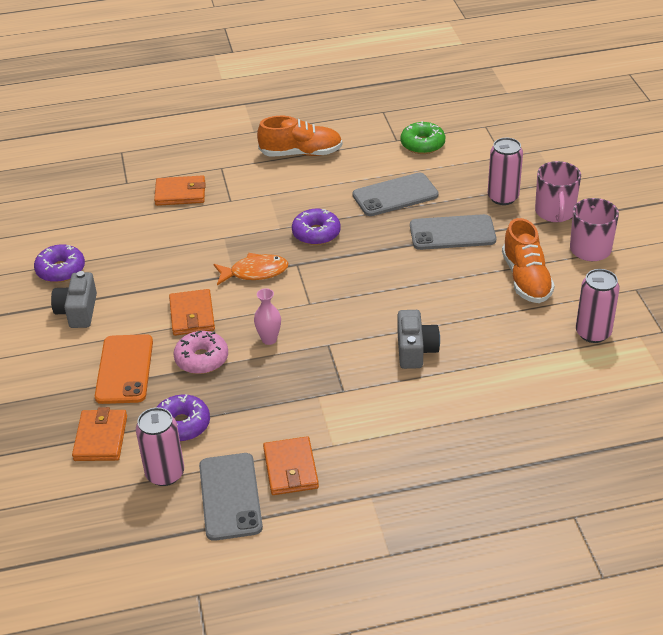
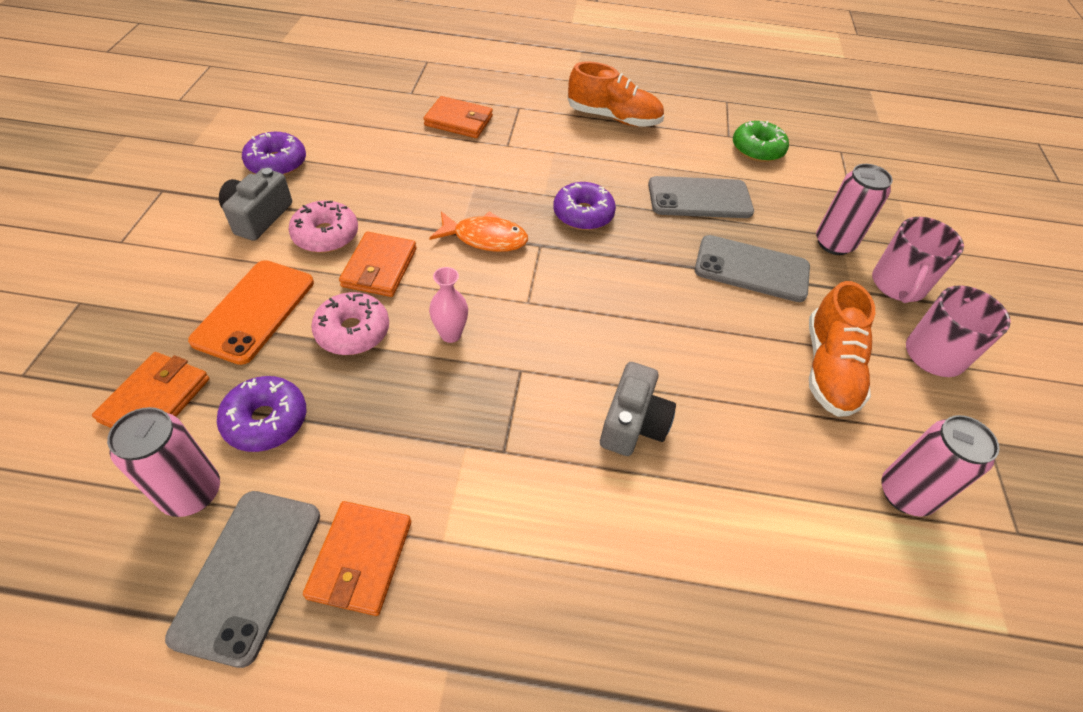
camera: 15 degrees right, 10 degrees up
(138, 307) = (326, 235): none -> pink donut

